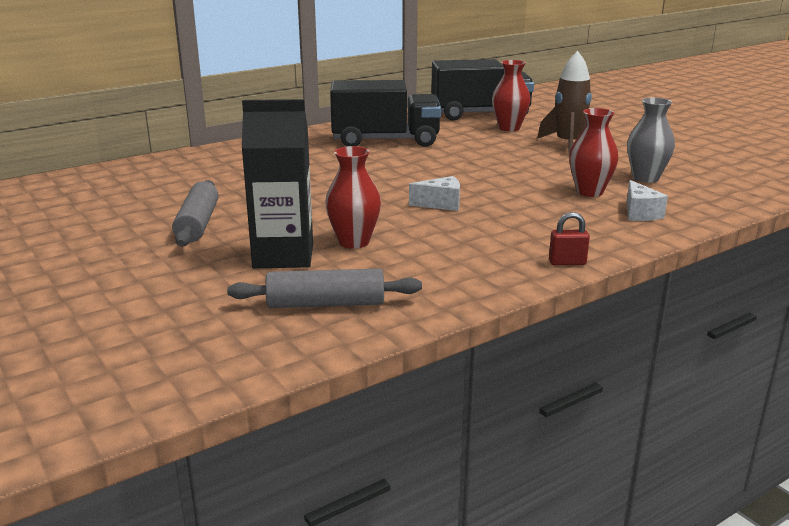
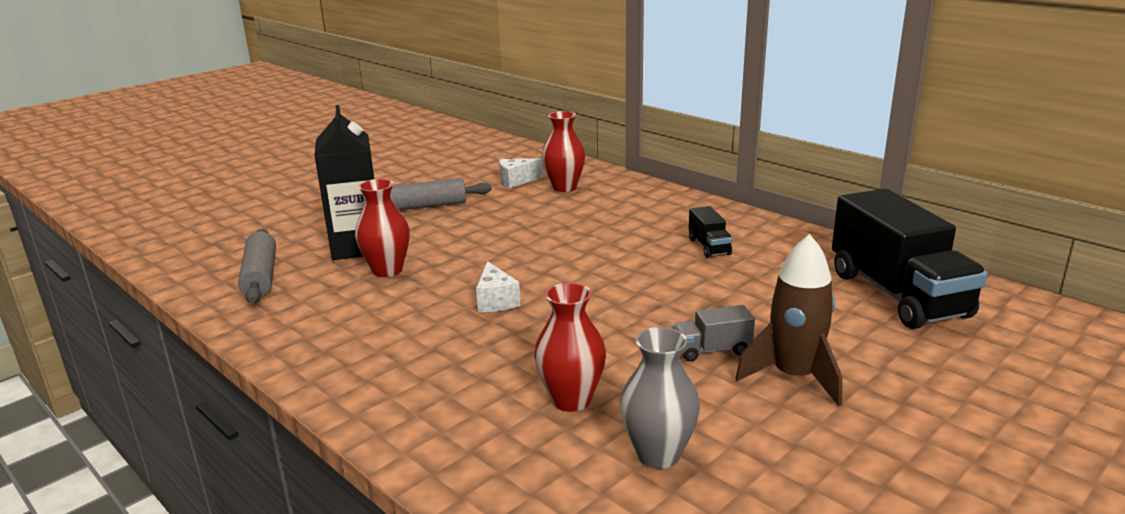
camera: 80 degrees right, 0 degrees up
(385, 140) = (709, 246): black truck -> black truck, size x0.43
(509, 128) = (842, 322): red vase -> red vase (564, 187)
(534, 156) = (712, 350): none -> grey truck
(567, 262) = (329, 387): red padlock -> none
(640, 213) = (494, 444): white cheese -> white cheese (516, 181)

